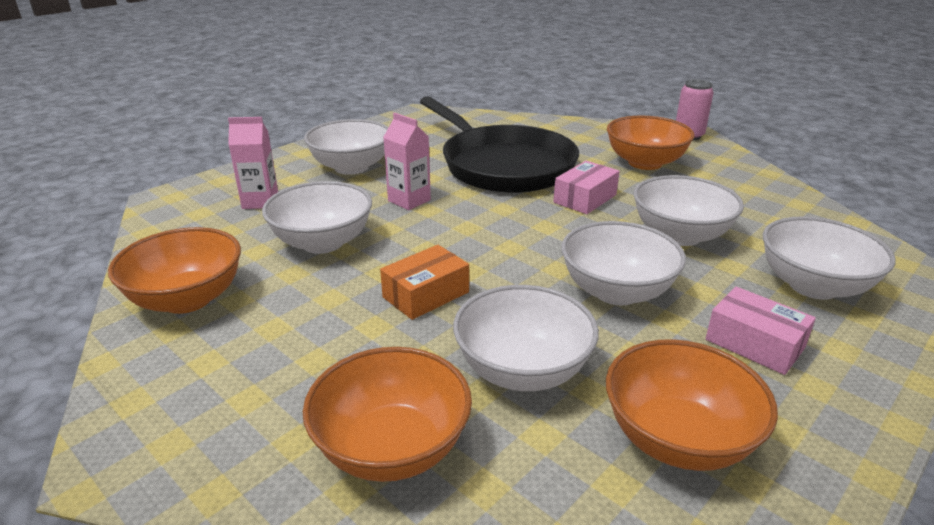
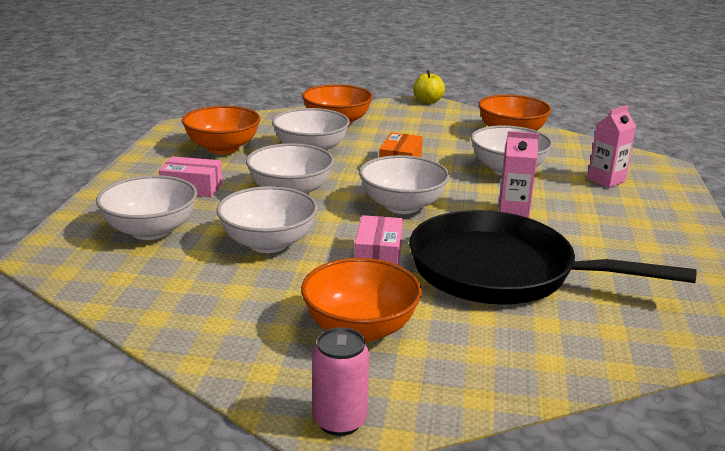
camera: 145 degrees right, 5 degrees down
(106, 461) = (427, 101): none -> yellow apple
(351, 167) = (619, 225): white bowl -> white bowl (402, 206)

